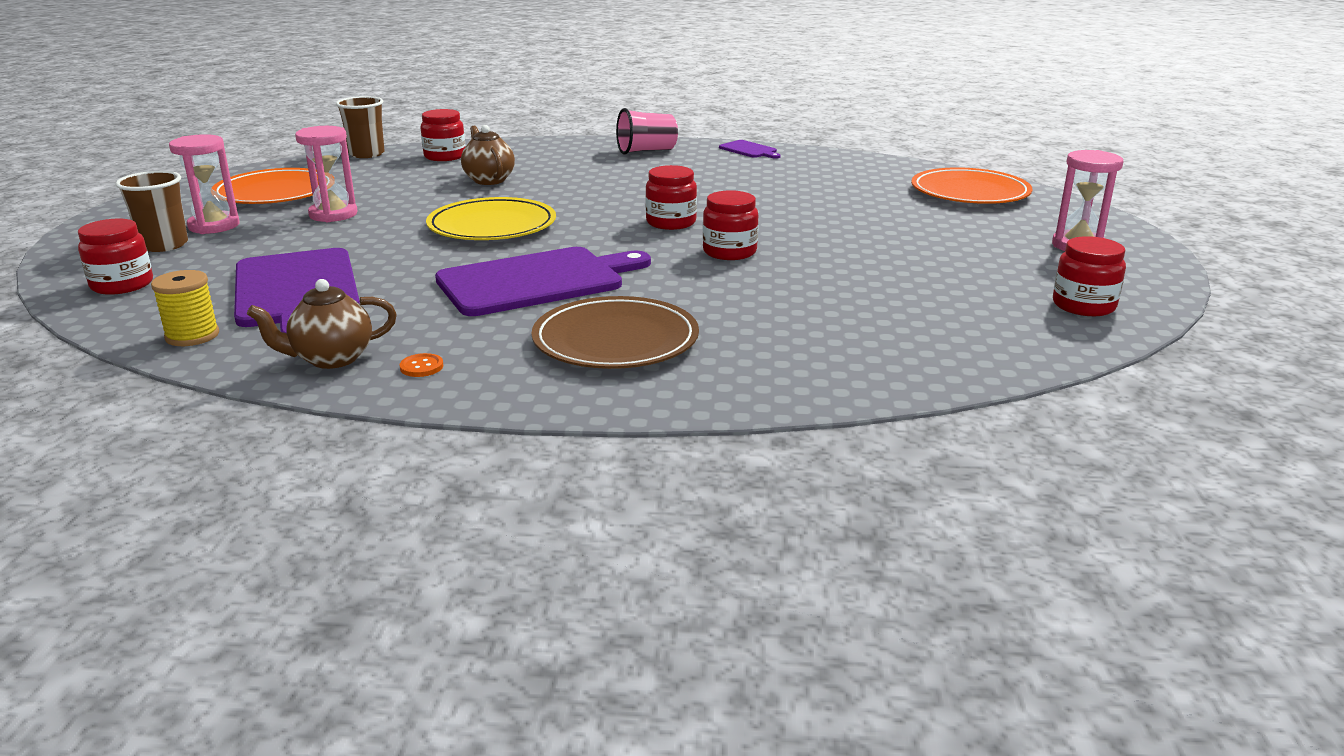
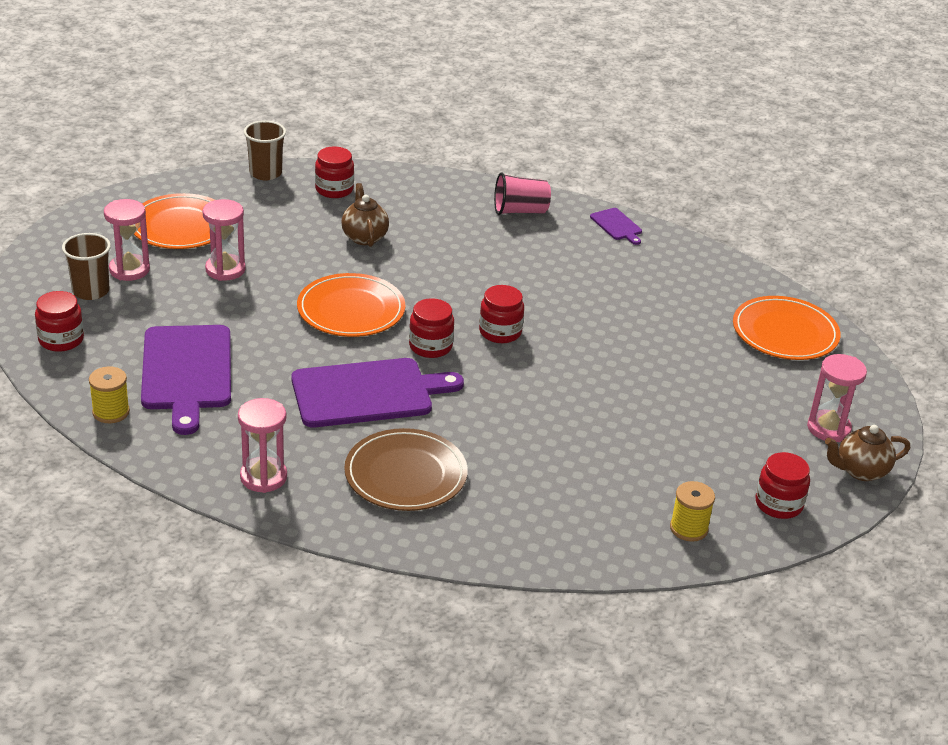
camera: 10 degrees right, 10 degrees up
(331, 359) = (204, 456): brown teapot -> brown teapot (860, 471)
(421, 367) = (263, 477): orange button -> pink hourglass
(492, 226) = (351, 310): yellow plate -> orange plate
(729, 252) = (532, 383): red jar -> red jar (430, 346)
(1000, 339) = (688, 528): none -> yellow spool

